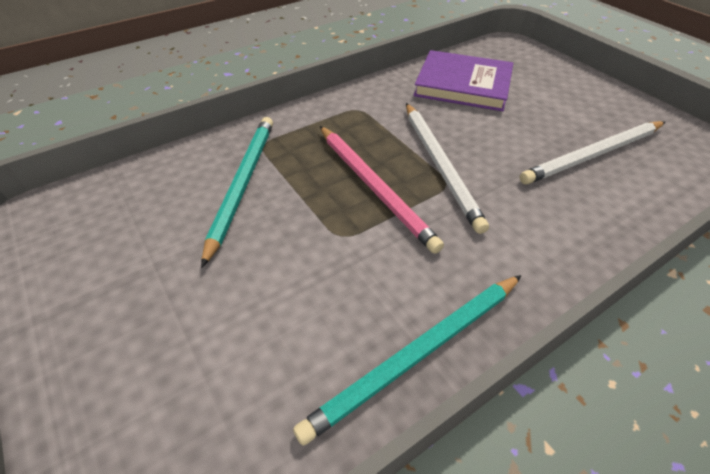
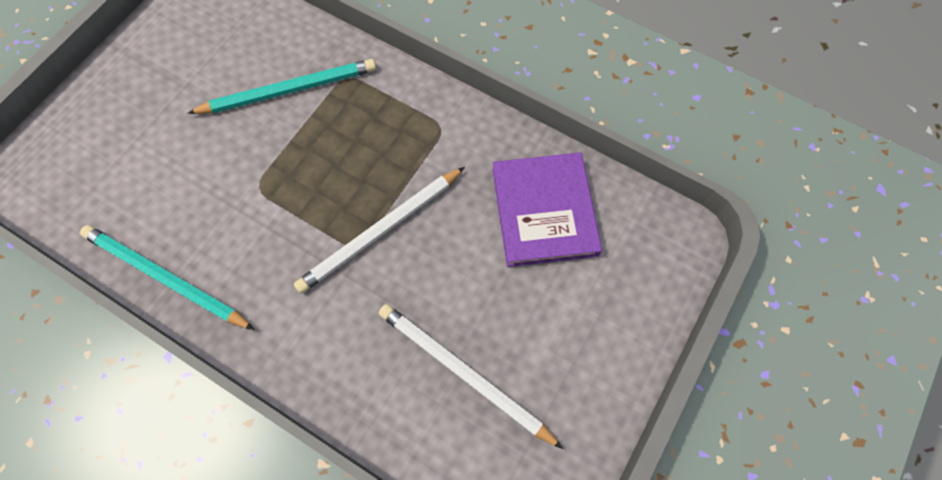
camera: 65 degrees right, 20 degrees up
(374, 187) = (325, 188): pink pencil -> none

